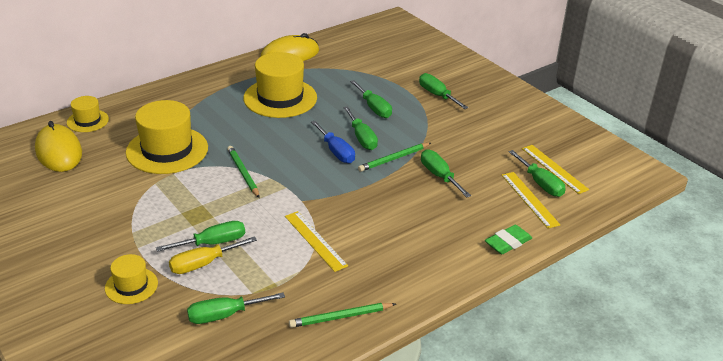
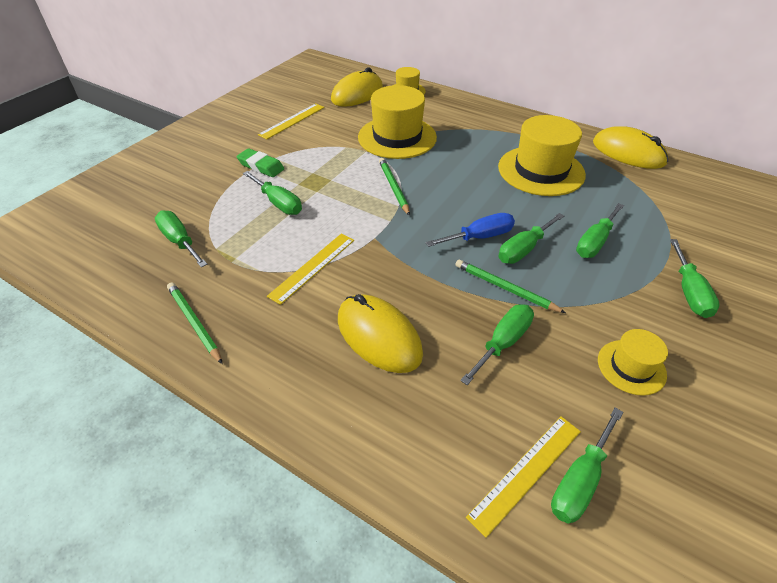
camera: 70 degrees right, 10 degrees up
(131, 286) = (205, 180): yellow hat -> yellow hat (631, 367)
(203, 264) = (247, 207): yellow screwdriver -> none
(243, 173) = (394, 187): green pencil -> green pencil turned 60 degrees counterclockwise
(336, 151) = (479, 237): blue screwdriver -> blue screwdriver turned 150 degrees counterclockwise
(406, 225) = (379, 336): none -> yellow mouse
(437, 95) = (689, 292): green screwdriver -> green screwdriver turned 150 degrees clockwise
(508, 243) = (400, 464): green eraser -> green eraser (261, 166)
(554, 168) = (640, 494): yellow ruler -> yellow ruler (292, 121)

